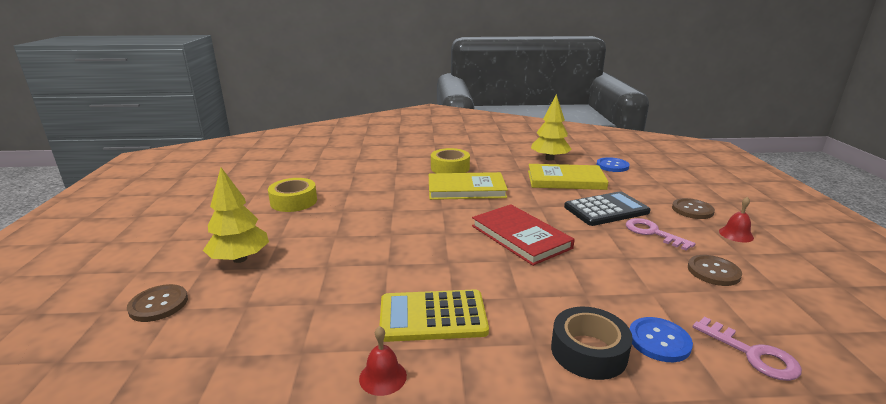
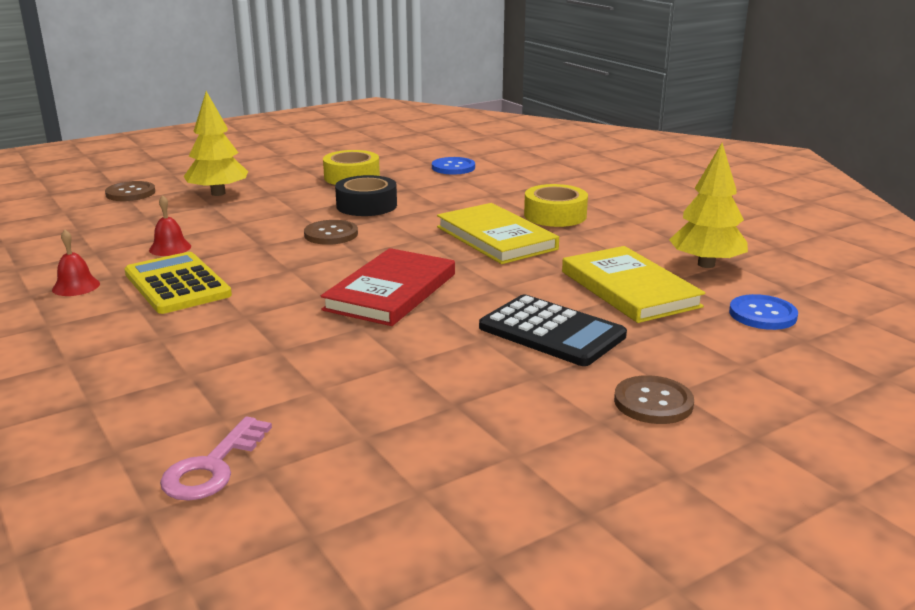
camera: 60 degrees right, 0 degrees up
(588, 351) = (160, 365): black tape -> black tape (366, 205)
(653, 233) = (508, 375): pink key -> none
(659, 341) = (205, 403): blue button -> blue button (453, 167)
(713, 272) = (422, 432): brown button -> brown button (331, 234)
(736, 234) = (594, 449): red bell -> red bell (170, 248)

